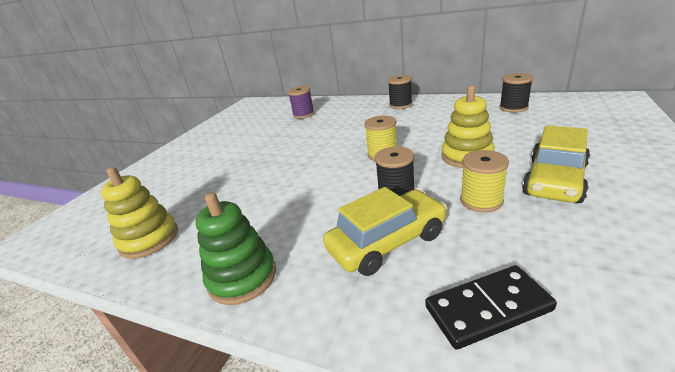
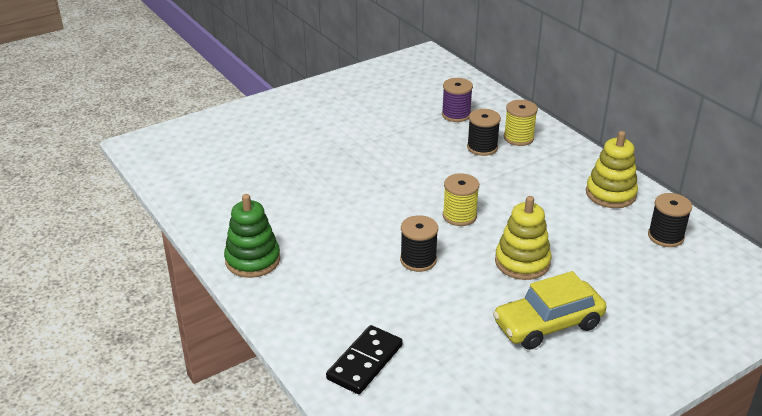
camera: 30 degrees right, 5 degrees up
(149, 239) = (216, 193): yellow stacking toy -> yellow stacking toy (610, 194)
(387, 242) = (362, 292): yellow car -> none
(400, 105) = (566, 160): black spool -> black spool (482, 147)
(481, 201) = (467, 304): yellow spool -> yellow spool (518, 138)
(487, 308) = (364, 362): black domino -> black domino turned 75 degrees counterclockwise

